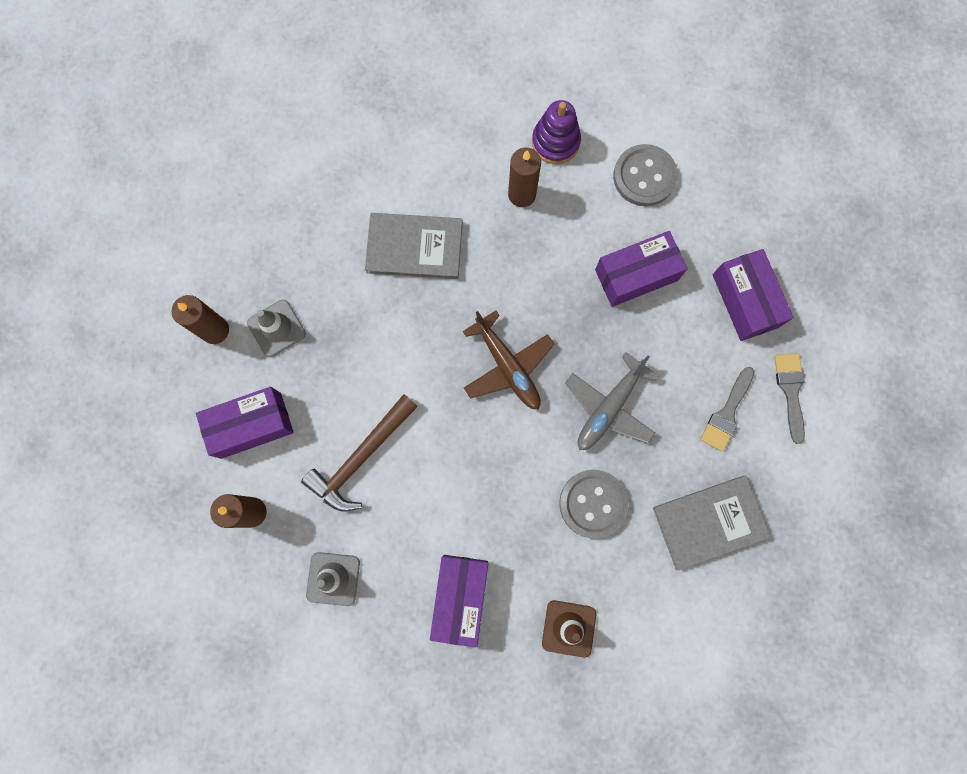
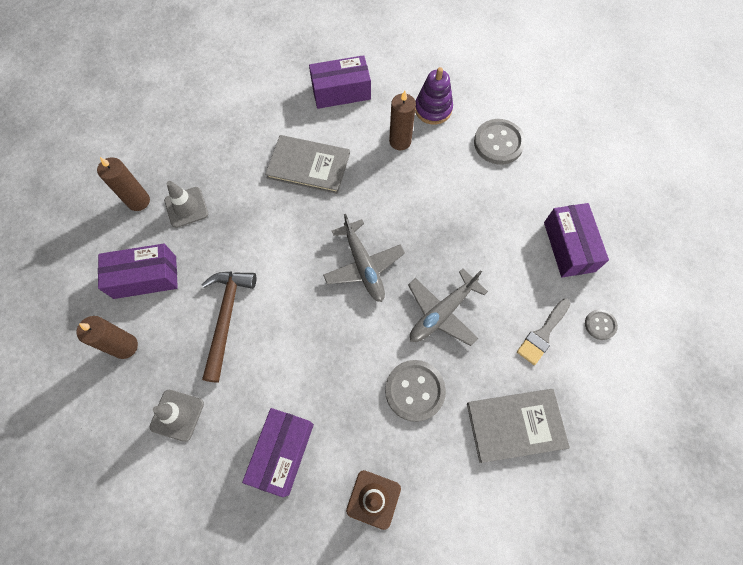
camera: 10 degrees right, 10 degrees down
(361, 458) = (226, 318): brown hammer -> brown hammer turned 135 degrees clockwise
(507, 366) = (363, 265): brown plane -> grey plane
(636, 275) = (481, 213): purple box -> purple box (341, 92)
(790, 391) = (600, 325): grey brush -> grey button

